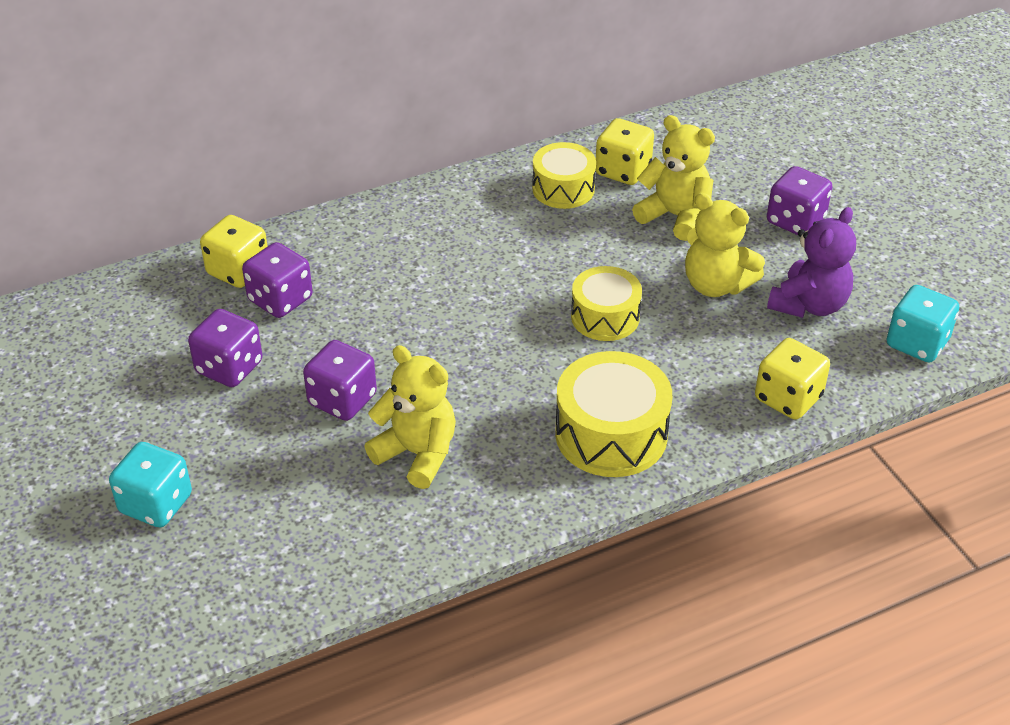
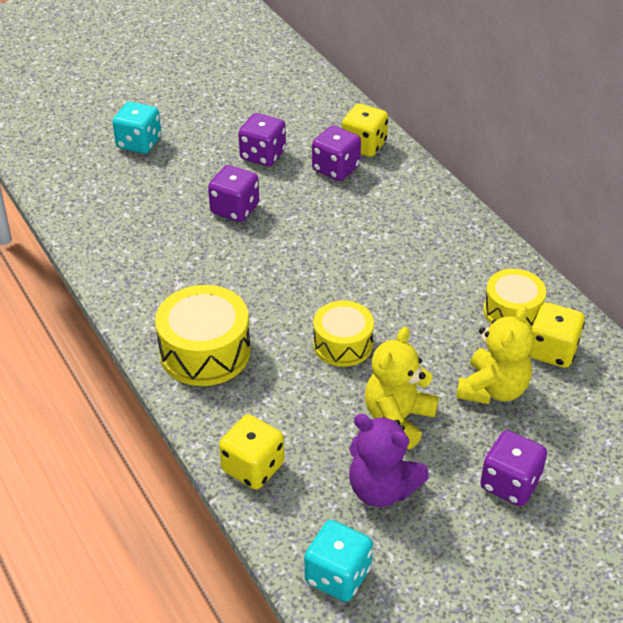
camera: 85 degrees right, 0 degrees up
(417, 454) = (183, 250): yellow teddy bear -> none

